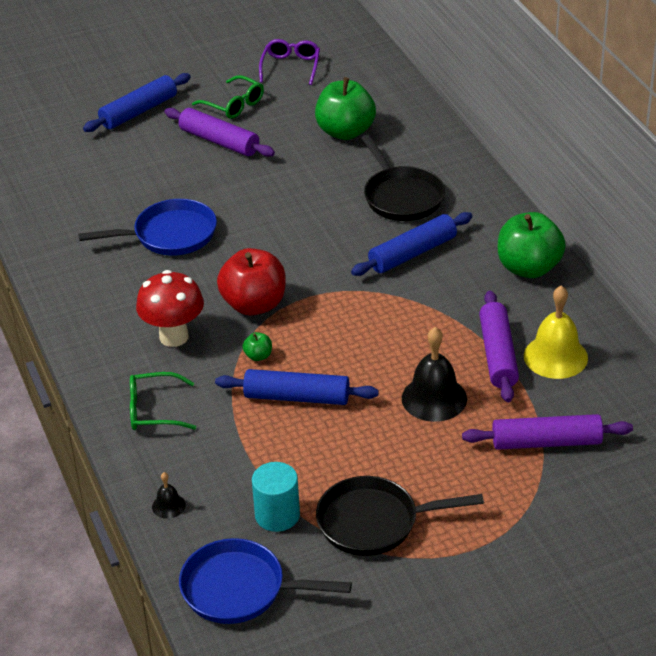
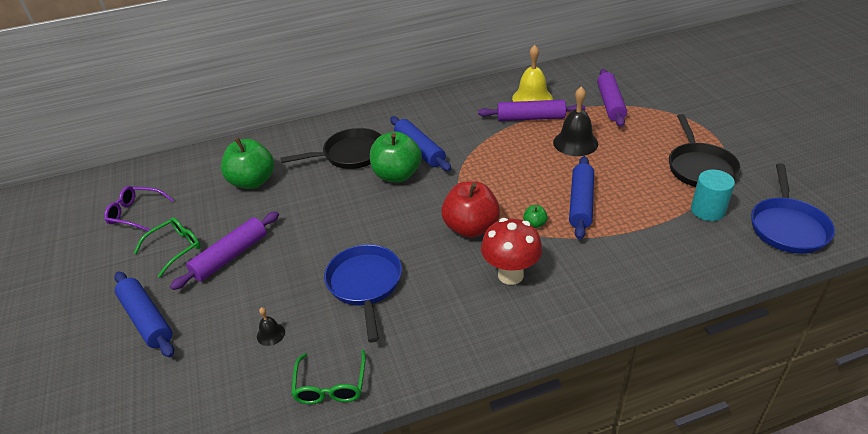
camera: 85 degrees left, 0 degrees up
(153, 410) = (606, 283): green glasses -> green glasses (331, 386)
(168, 506) = (716, 268): black bell -> black bell (271, 334)
(529, 268) = (444, 105): green apple -> green apple (397, 175)

